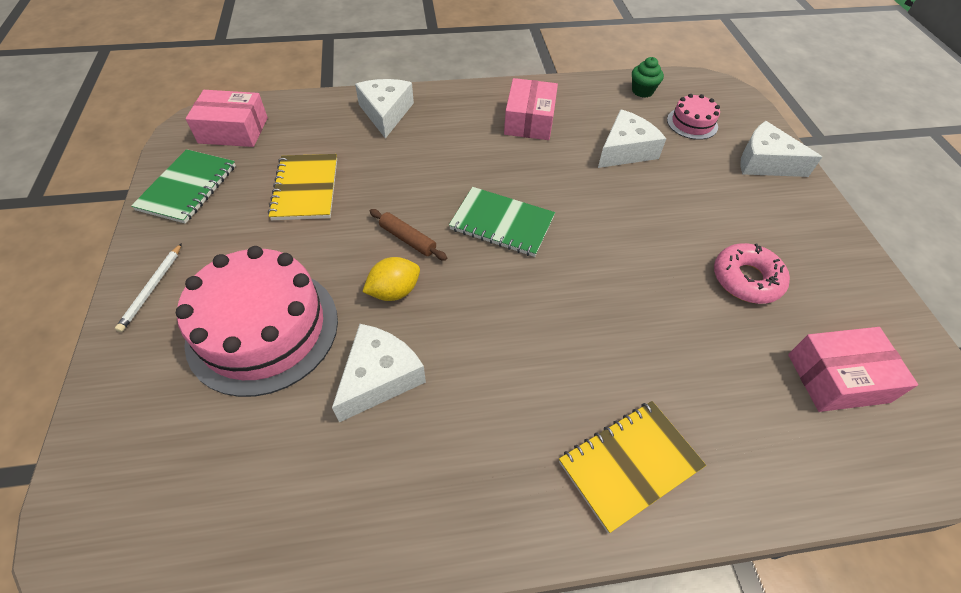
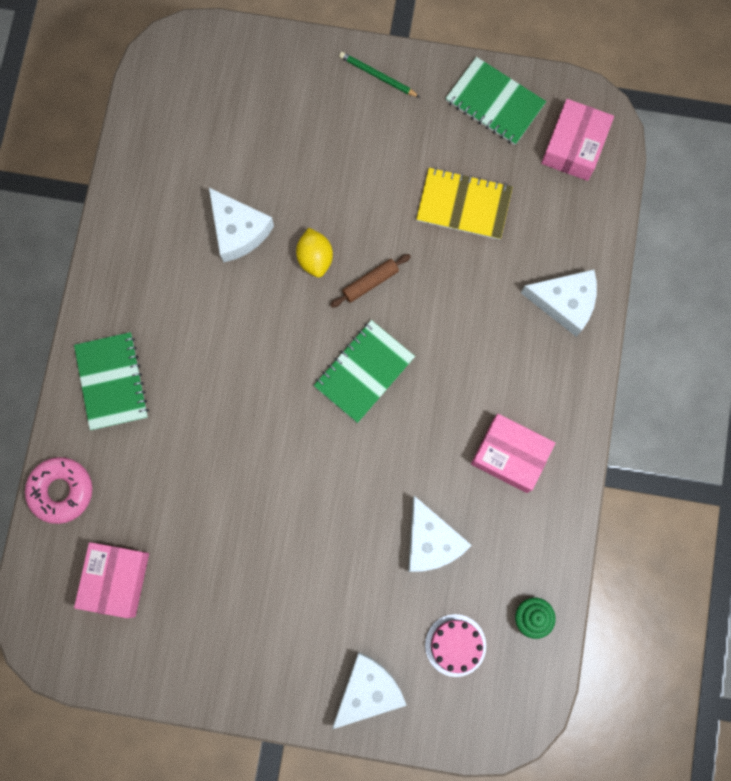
camera: 110 degrees right, 25 degrees up
(152, 288) = (377, 76): white pencil -> green pencil
(263, 329) = (310, 154): pink cake -> none
(630, 465) = (112, 382): yellow notebook -> green notebook
(746, 279) = (229, 567): pink donut -> pink donut (61, 491)

